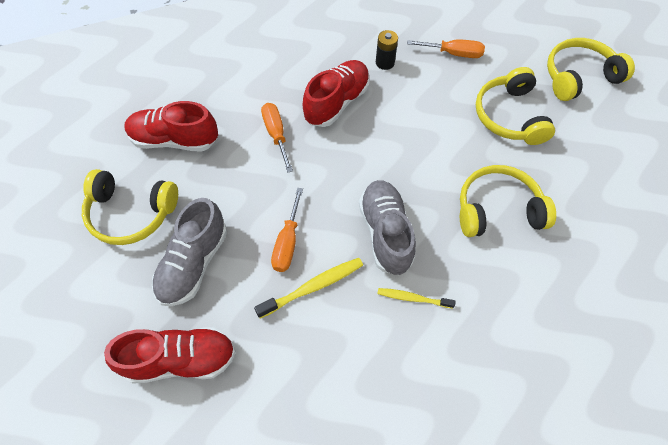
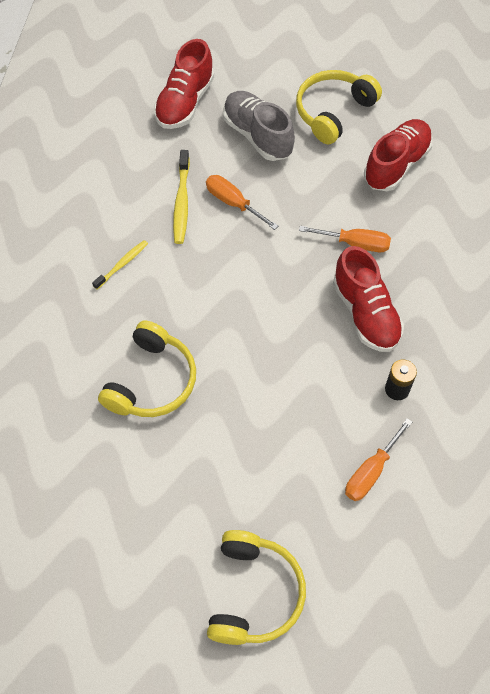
camera: 120 degrees right, 0 degrees up
(385, 233) = (192, 277): grey shoe -> none
(509, 116) = (247, 470): yellow headphones -> none

